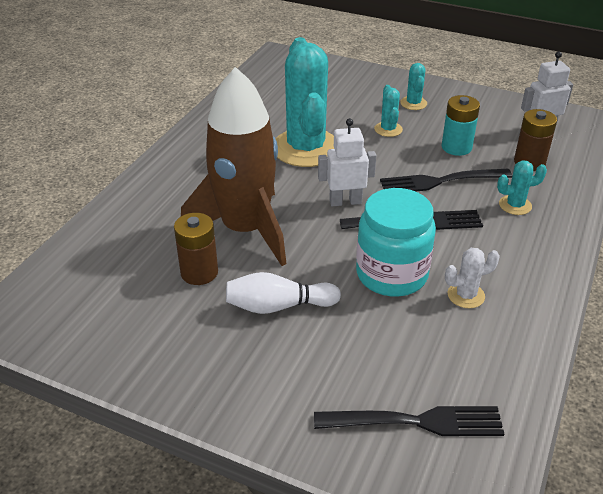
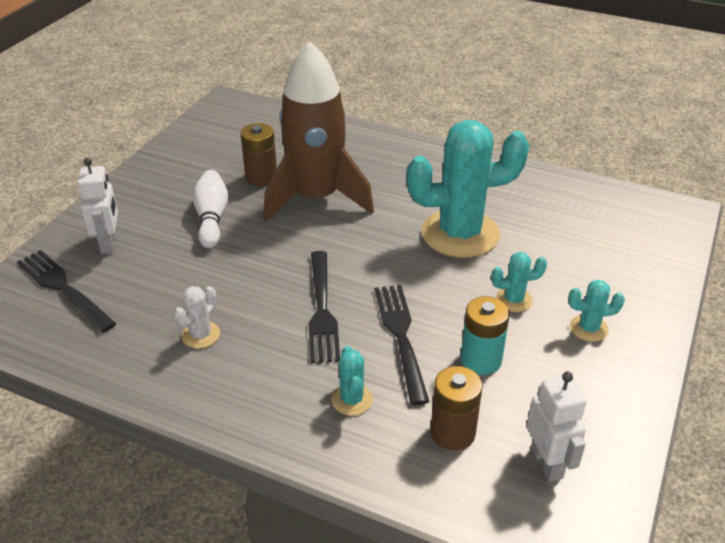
camera: 90 degrees right, 0 degrees up
(345, 201) = (360, 259): white robot -> white robot (109, 243)
(391, 274) = (241, 286): turquoise jar -> none
(416, 422) = (63, 288): black fork -> black fork turned 135 degrees clockwise
(466, 295) = (201, 335): white cactus -> white cactus turned 45 degrees clockwise

